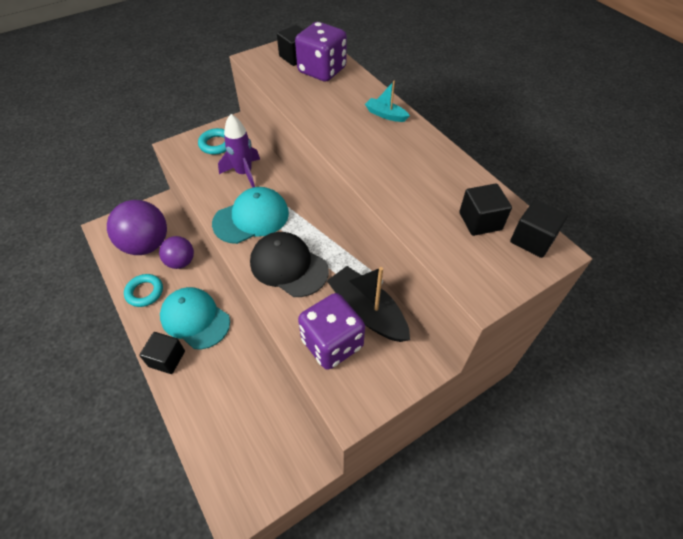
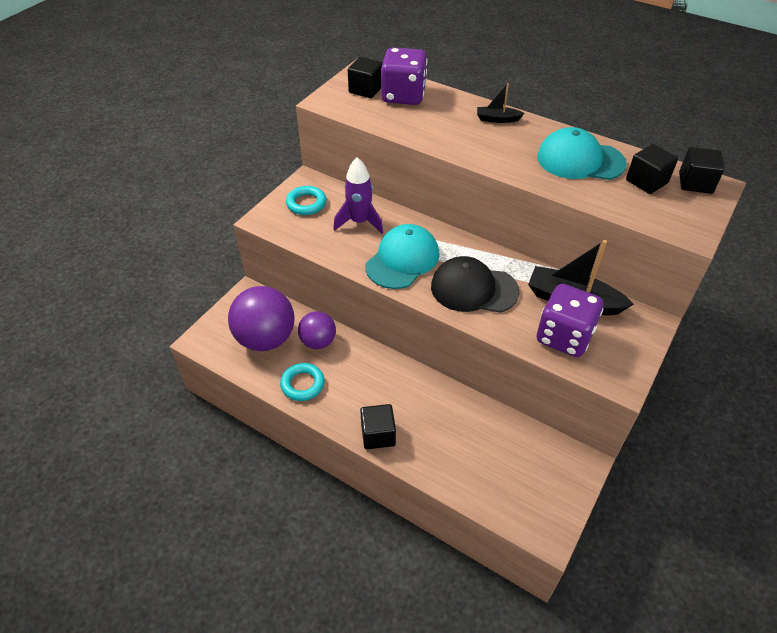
camera: 25 degrees left, 5 degrees down
(195, 319) = (377, 388): turquoise cap -> turquoise cap (580, 160)
(385, 115) = (497, 119): turquoise boat -> black boat

